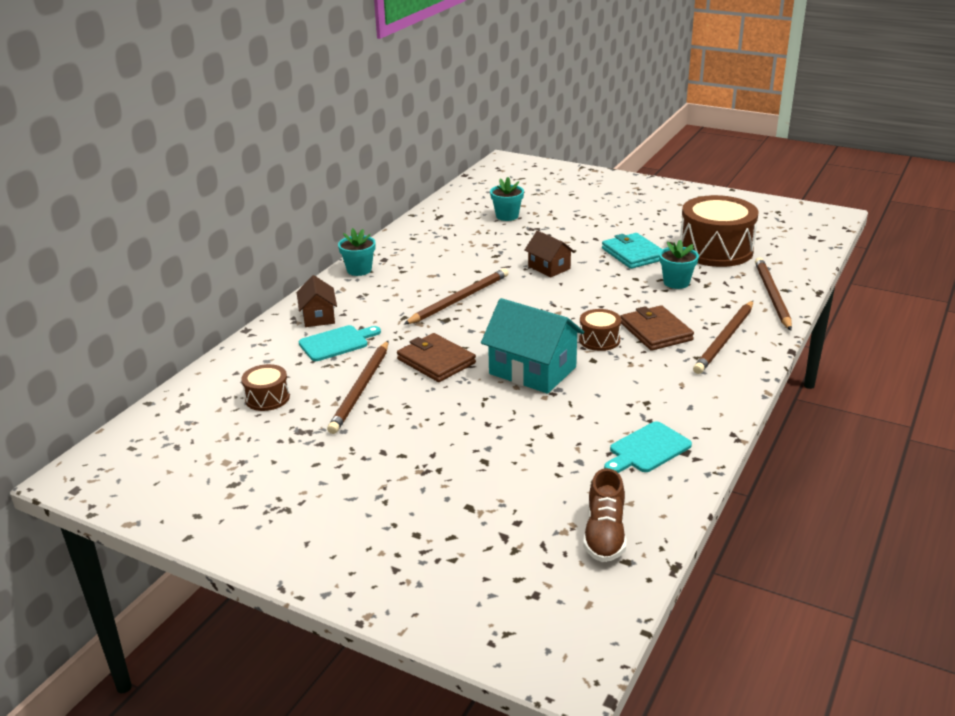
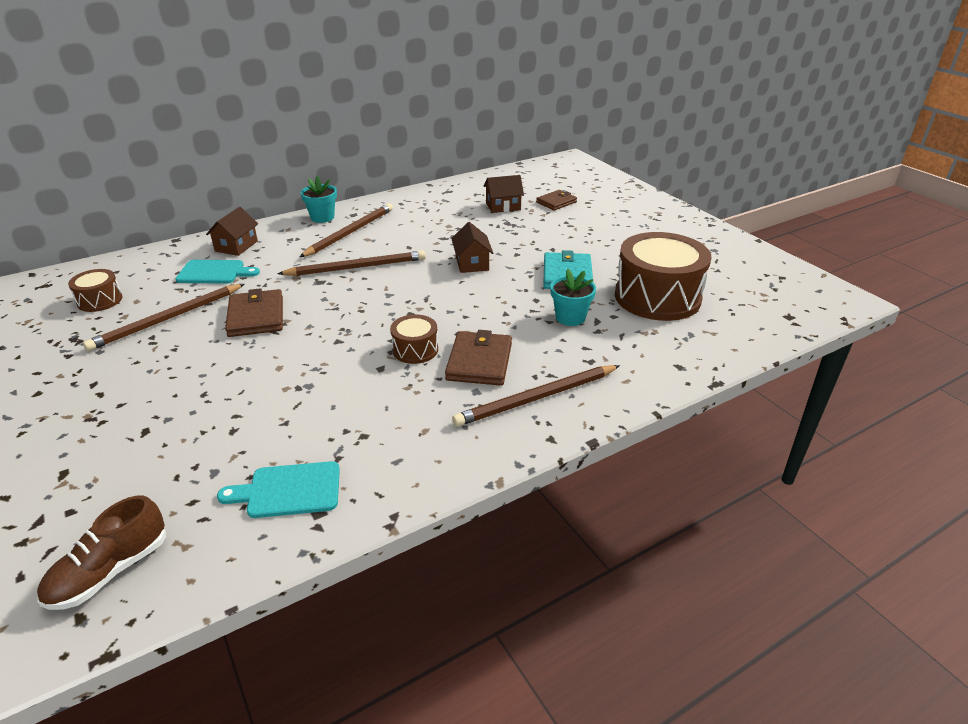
camera: 30 degrees right, 5 degrees up
(507, 216) = (503, 206): turquoise flower pot -> brown house
(532, 370) = (315, 357): turquoise house -> none
(546, 201) = (556, 202): none -> brown wallet
(772, 295) = (655, 368): brown pencil -> brown pencil (350, 232)

